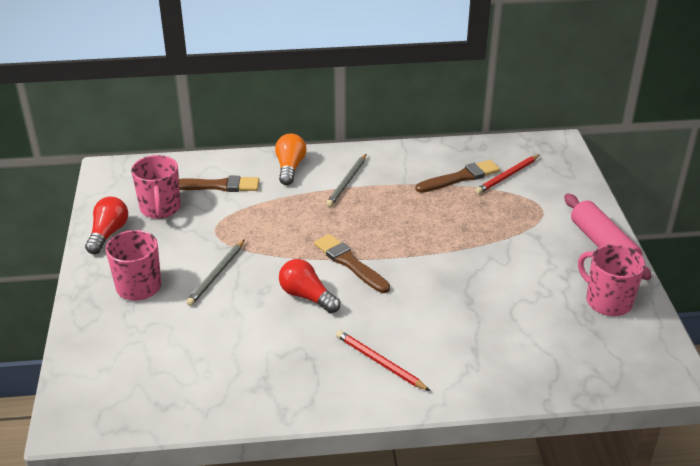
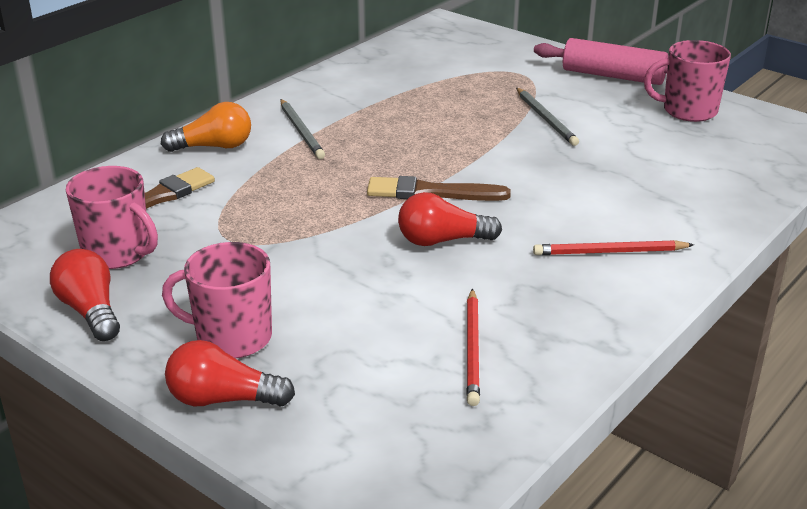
camera: 45 degrees left, 5 degrees down
(91, 315) = (223, 399): none -> red light bulb
(217, 274) = (309, 275): grey pencil -> grey pencil (546, 119)
(290, 168) = (214, 147): orange light bulb -> orange light bulb turned 120 degrees clockwise
(460, 177) = (406, 81): brown brush -> none
(507, 176) = (445, 63): red pencil -> red pencil (473, 349)

